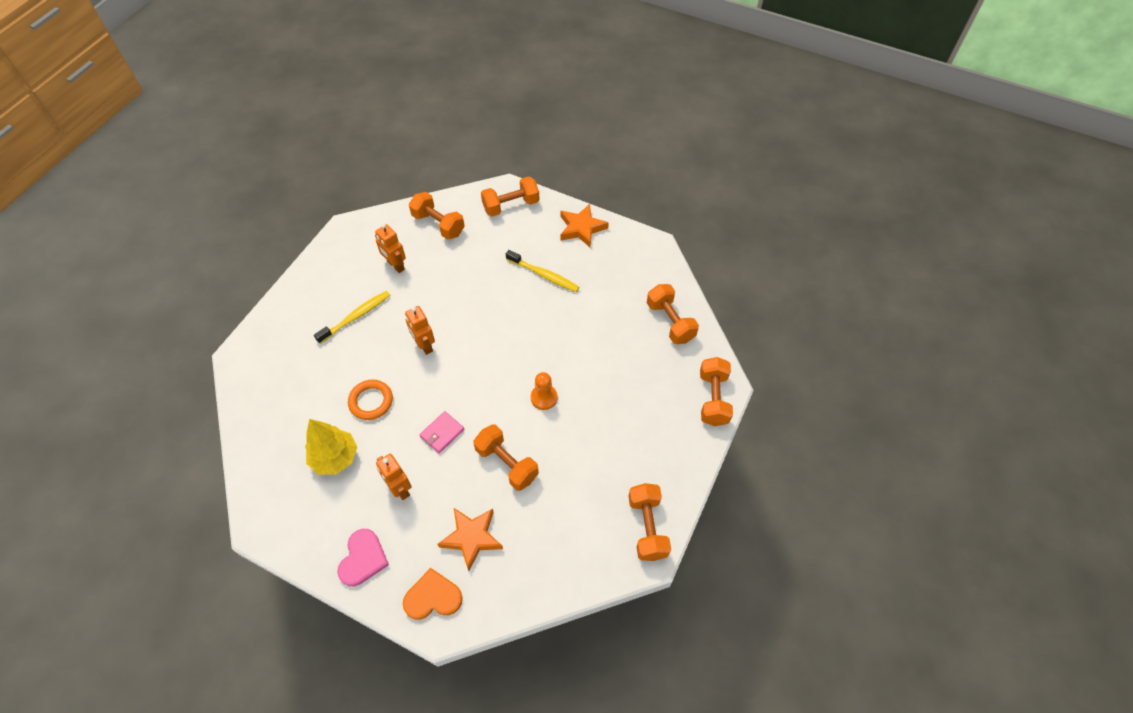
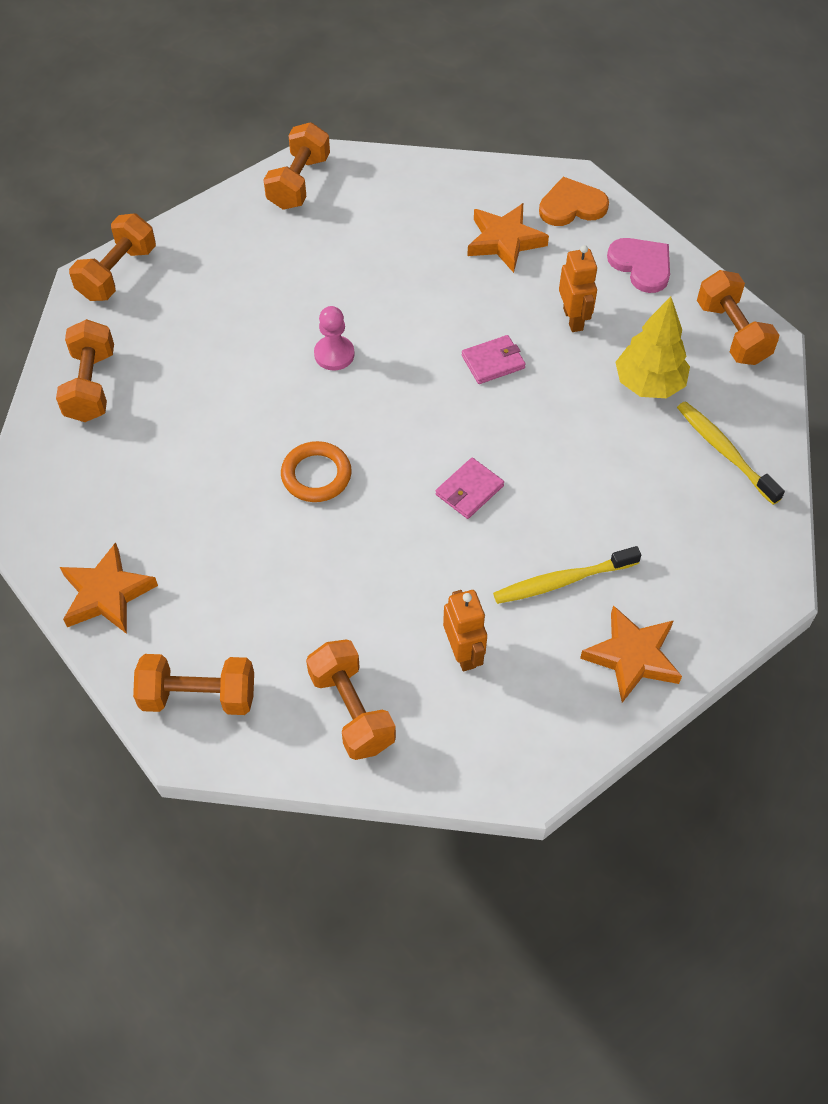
camera: 155 degrees left, 0 degrees up
(309, 294) = (632, 657): none -> orange star
(363, 559) = (641, 265): pink heart -> pink heart turned 105 degrees clockwise
(371, 401) = (578, 439): orange ring -> orange ring (316, 475)
(424, 345) = (469, 490): orange robot -> pink wallet
(433, 597) = (572, 206): orange heart -> orange heart turned 150 degrees clockwise
(507, 463) = (425, 298): orange dumbbell -> orange dumbbell (732, 333)
(544, 275) = (224, 532): yellow toothbrush -> yellow toothbrush (724, 452)
(544, 398) = (334, 354): orange pawn -> pink pawn

